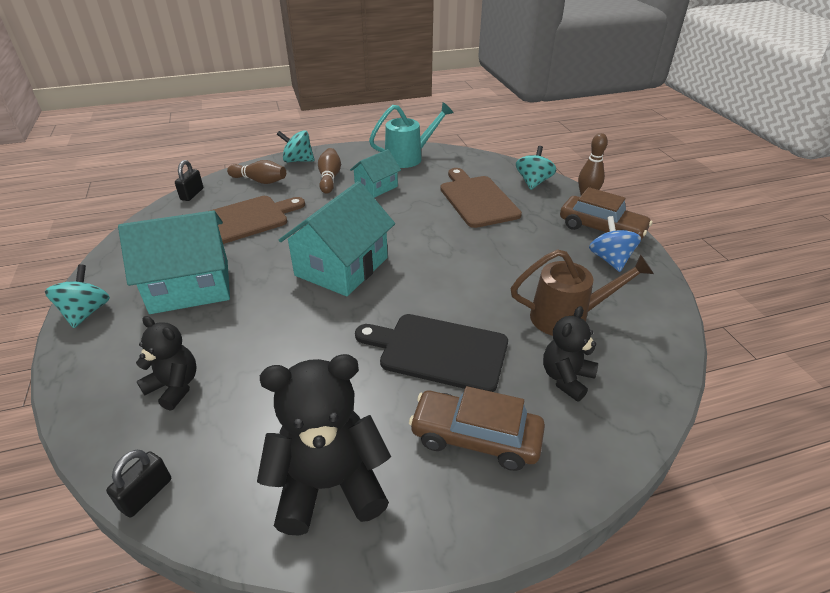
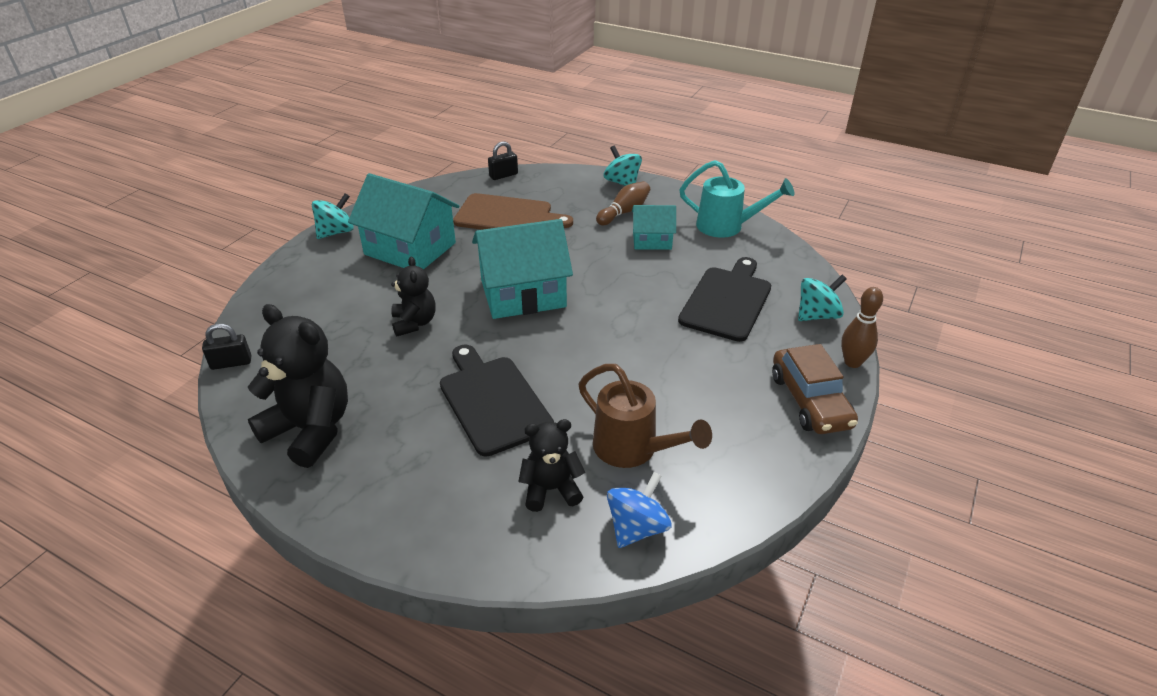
camera: 45 degrees right, 0 degrees up
(174, 387) = (317, 311): black teddy bear -> black teddy bear (414, 323)
(260, 181) = (566, 187): brown bowling pin -> none
(475, 438) = (425, 474): brown car -> none
(477, 199) = (727, 301): brown cutting board -> black cutting board
(610, 259) = (764, 433): blue spinning top -> blue spinning top (637, 528)

